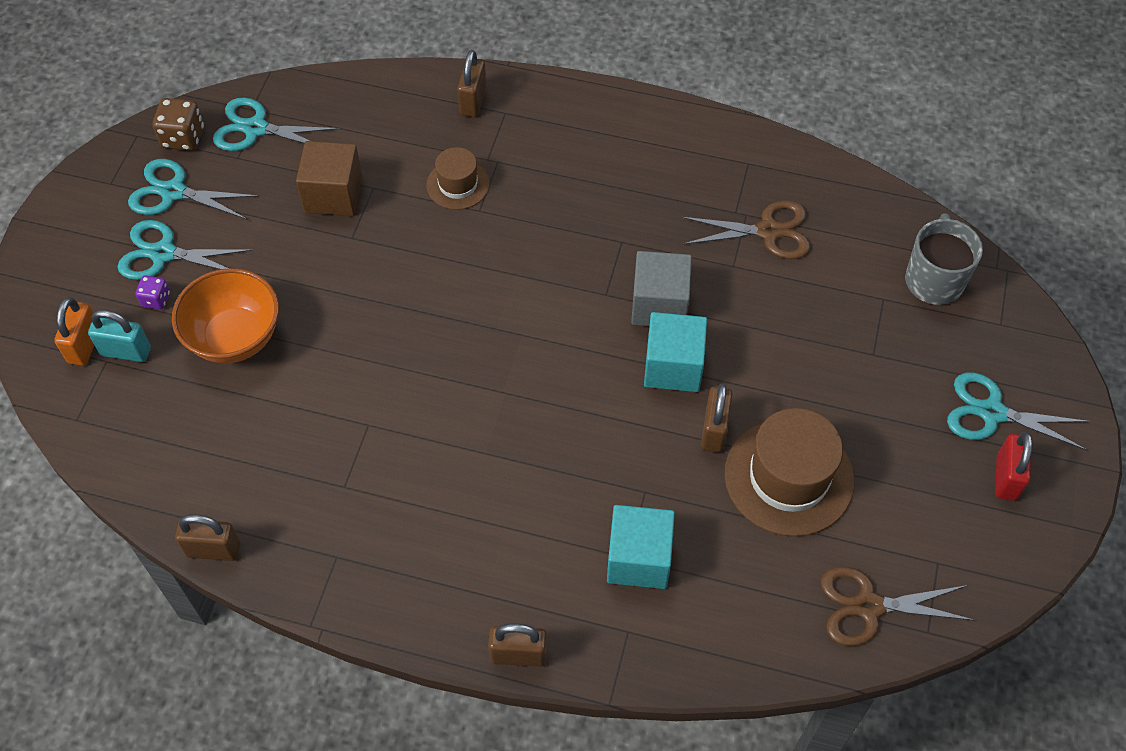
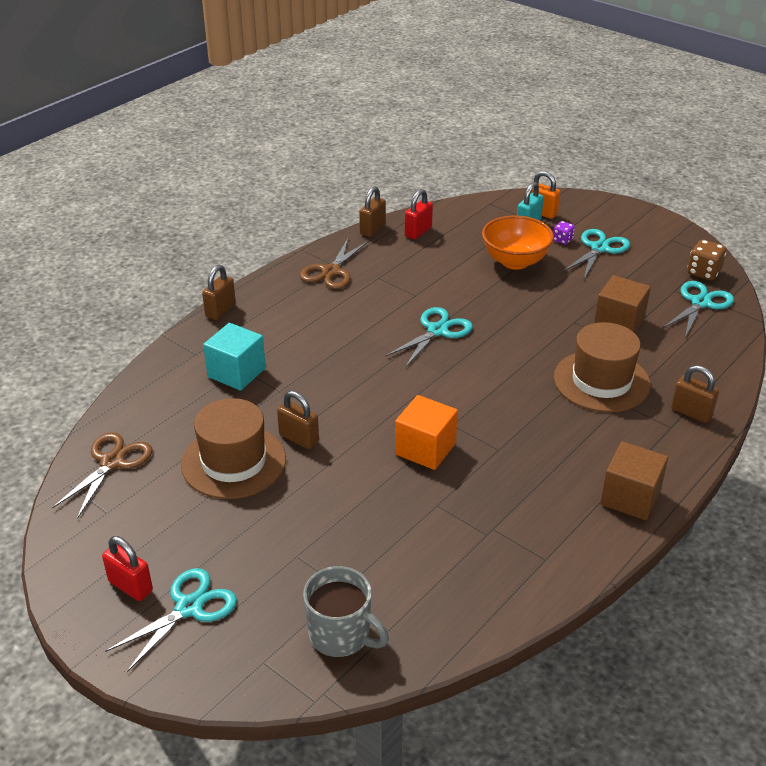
camera: 115 degrees right, 20 degrees down
(173, 192) = (652, 260): turquoise scissors -> turquoise scissors (437, 331)
(198, 484) = (418, 232): none -> red padlock
(458, 184) = (601, 381): brown hat -> brown hat, size x1.80
(629, 122) = (630, 497): none -> brown cube
(659, 305) = (425, 449): grey cube -> orange cube
(673, 366) = (366, 437): turquoise cube -> none
(768, 231) = (460, 541): brown scissors -> brown scissors (331, 271)

